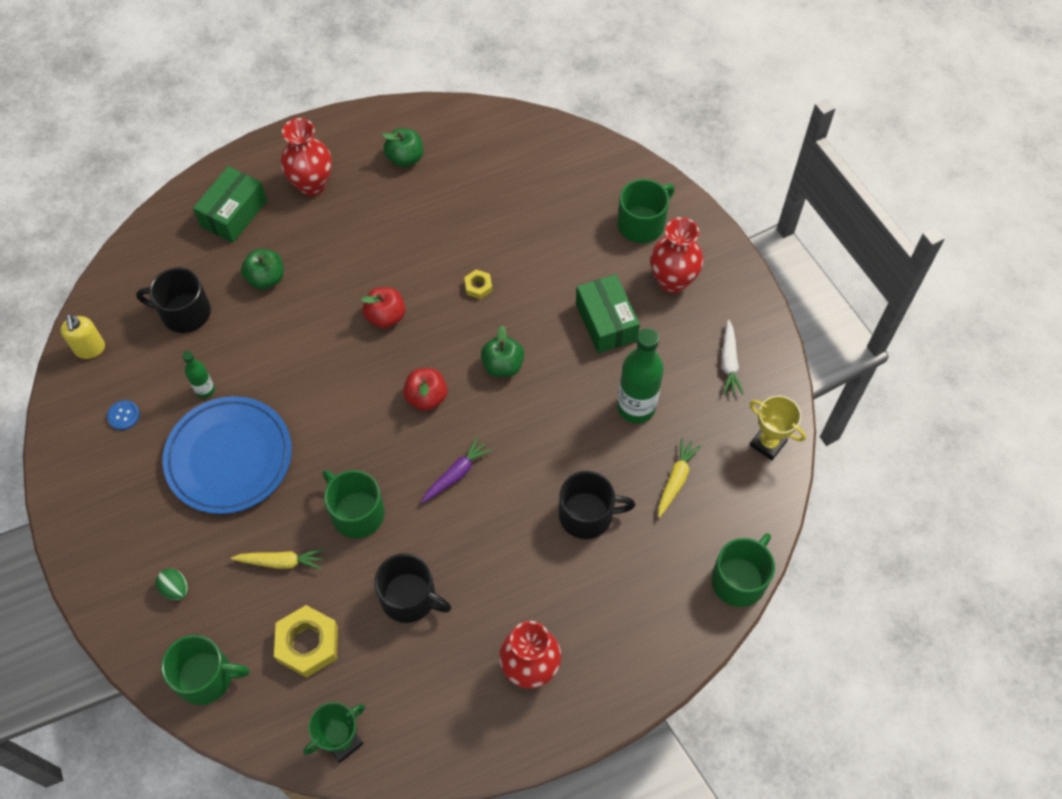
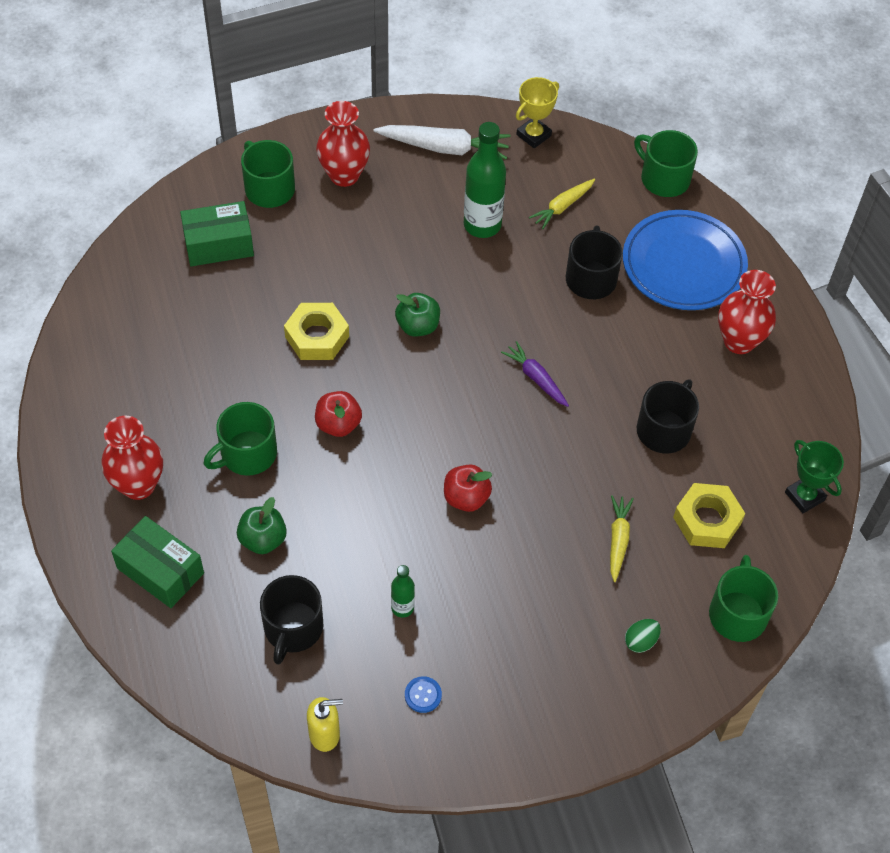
camera: 85 degrees left, 5 degrees down
(229, 458) = (491, 585): blue plate -> blue plate (683, 265)
(356, 512) = (569, 468): green mug -> green mug (247, 454)
(405, 158) = (125, 388): green apple -> none
(426, 397) = (444, 396): red apple -> red apple (466, 498)
(478, 286) = (317, 336): yellow nut -> yellow nut, size x1.98
(606, 322) = (382, 234): green box -> green box (219, 244)
(676, 479) = (562, 207): yellow carrot -> yellow carrot turned 75 degrees counterclockwise
(729, 362) = (444, 148): white carrot -> white carrot, size x1.65

